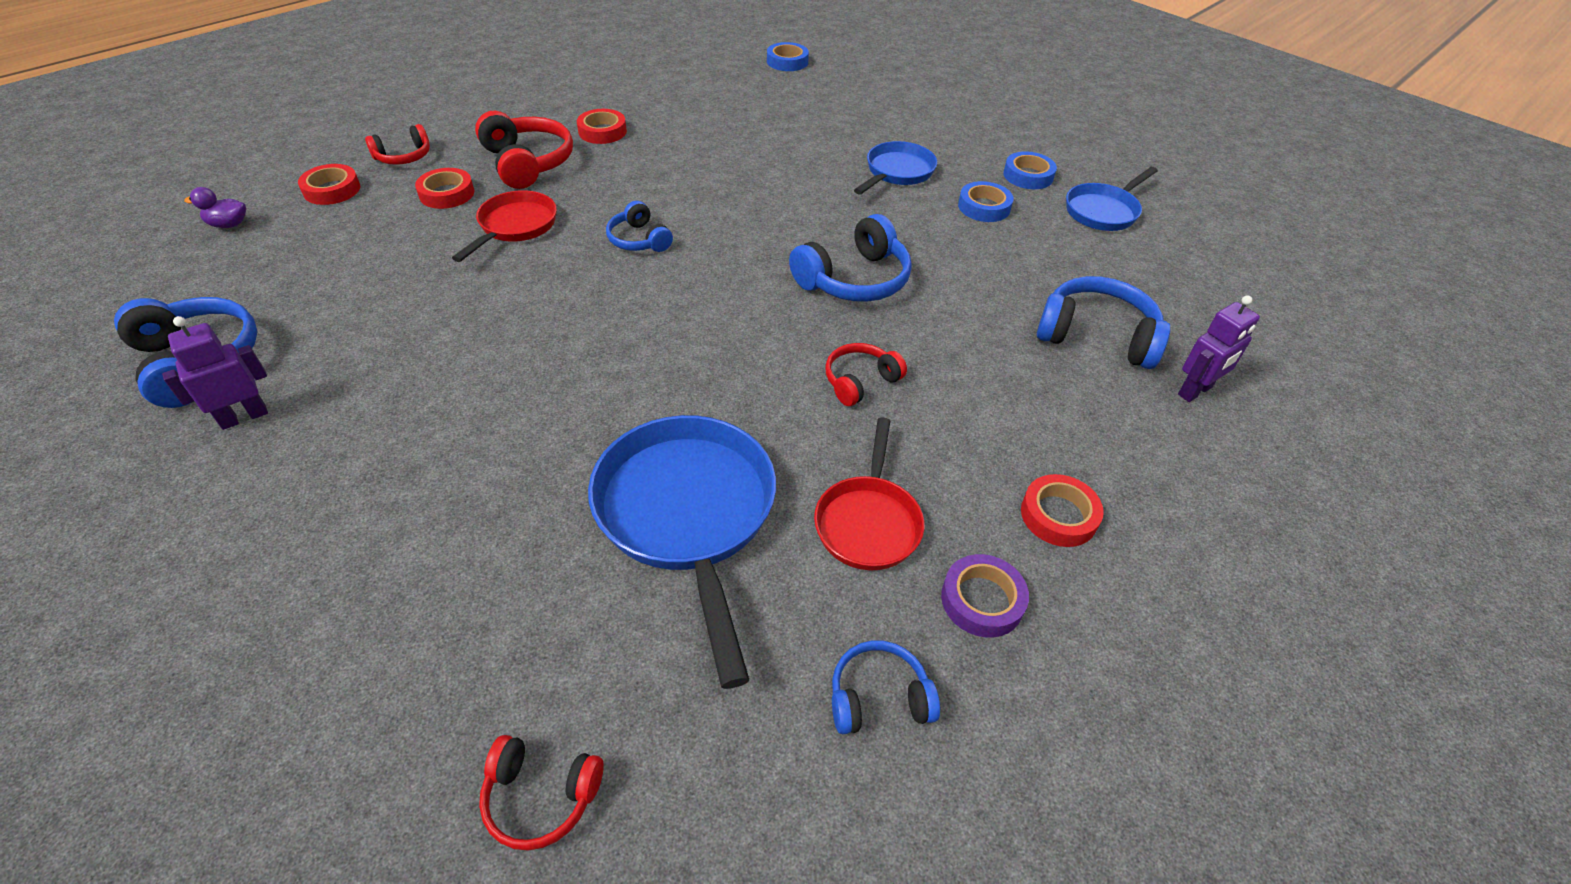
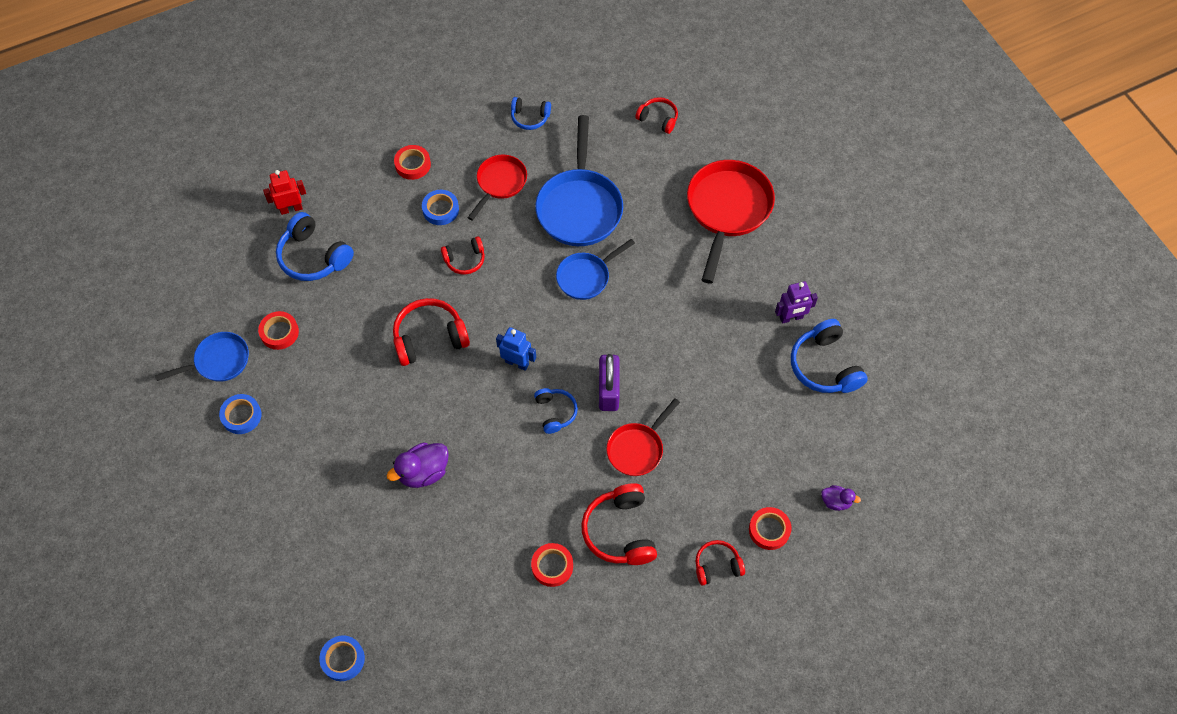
camera: 160 degrees left, 15 degrees up
(353, 587) = (727, 210): none -> red pan
(447, 193) = (684, 503): red tape -> red tape (279, 332)
(567, 272) = (608, 390): none -> purple padlock
(713, 277) = (517, 363): none -> blue robot
(783, 169) = (423, 472): none -> purple duck
(854, 279) = (429, 338): blue headphones -> red headphones
(897, 172) = (338, 445): blue pan -> blue pan (586, 277)
(982, 600) = (470, 139): purple tape -> none
(984, 207) = (300, 387): blue tape -> blue tape (440, 209)
(1195, 391) = (291, 209): purple robot -> red robot

